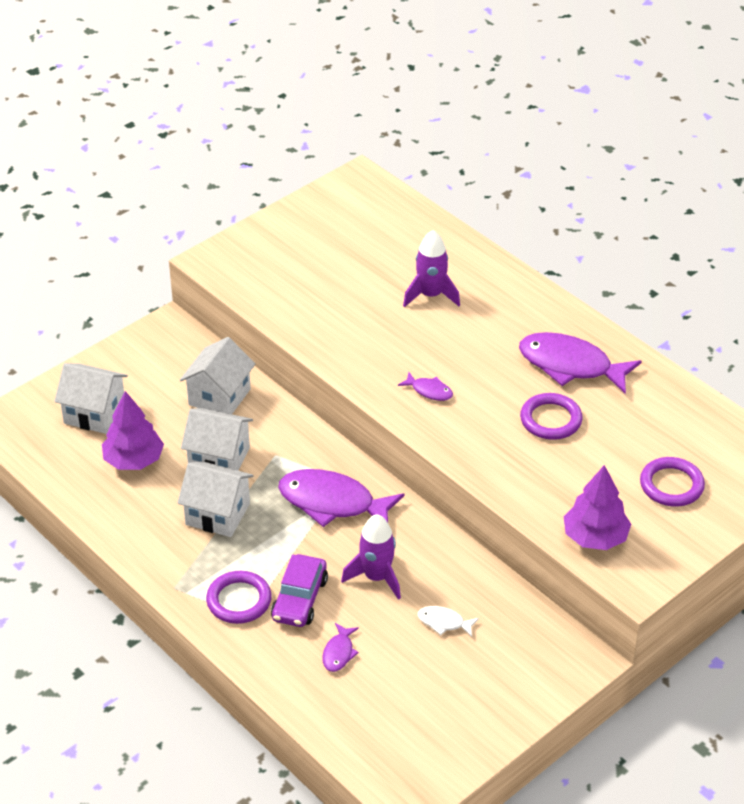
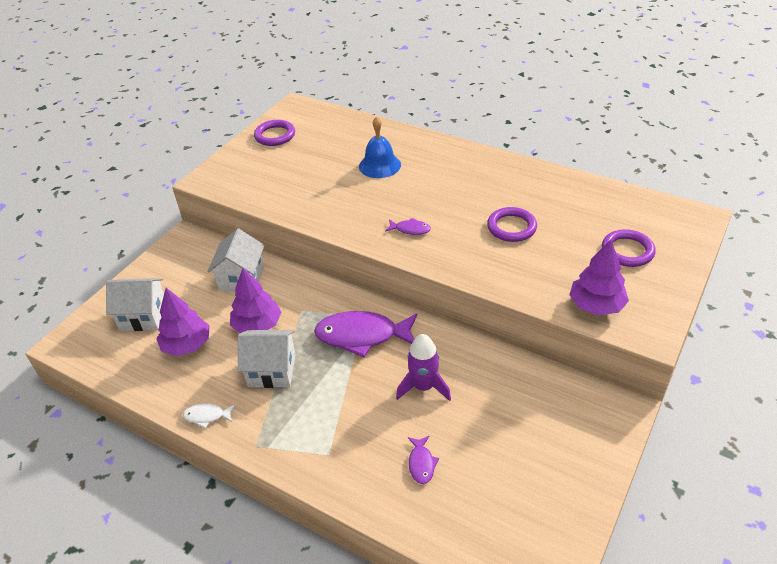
camera: 15 degrees left, 0 degrees up
(219, 459) = (257, 325): white house -> purple tree
(239, 600) = (316, 441): purple ring -> purple ring (275, 135)
(299, 599) = (368, 424): purple car -> none
(431, 295) = (379, 165): purple rocket -> blue bell
(443, 622) = (495, 410): white fish -> white fish (207, 416)
(570, 365) = (504, 187): purple fish -> none

